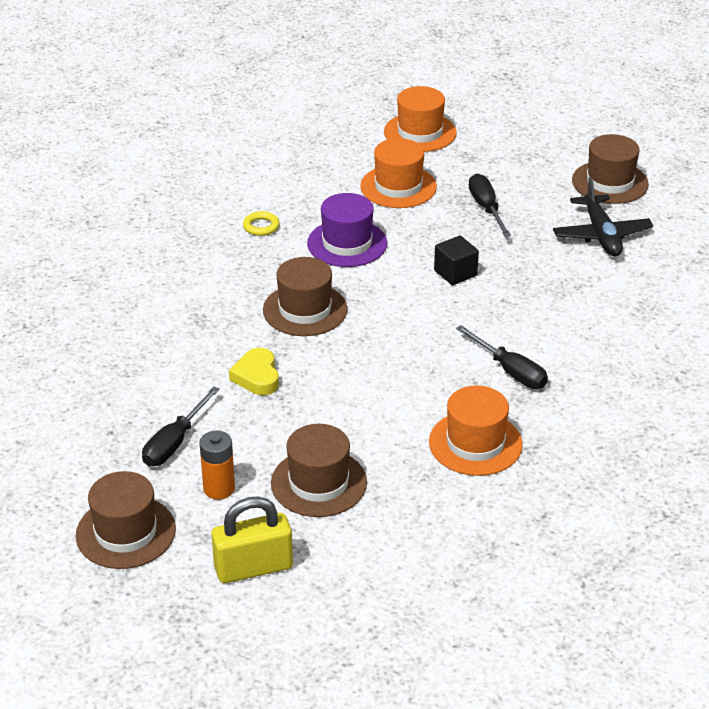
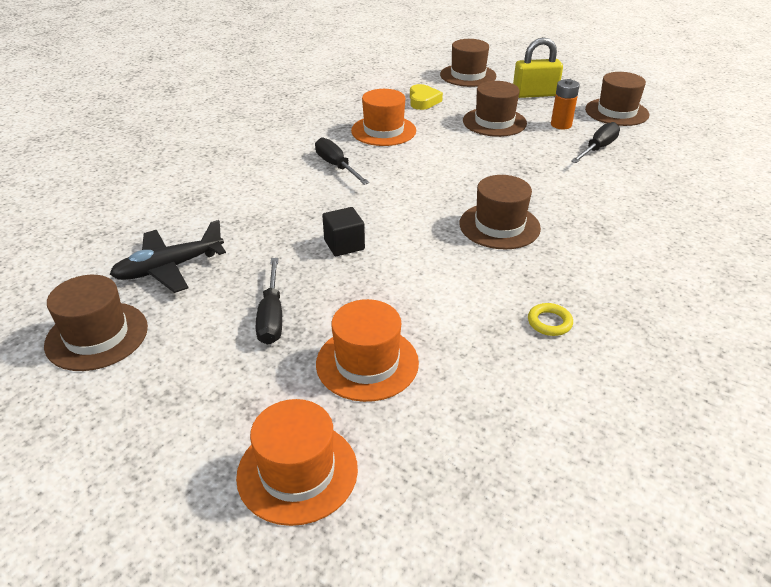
camera: 170 degrees left, 0 degrees up
(257, 376) = (541, 180): yellow heart -> yellow heart (423, 101)
(347, 243) = (449, 289): purple hat -> none
(374, 616) = (468, 75): none -> brown hat
(601, 235) = (169, 268): black plane -> black plane turned 120 degrees counterclockwise

